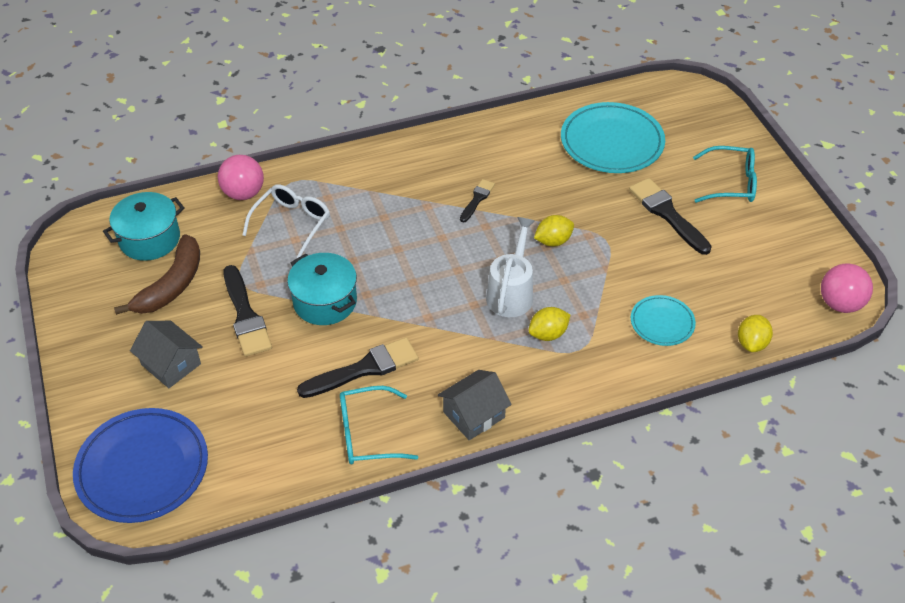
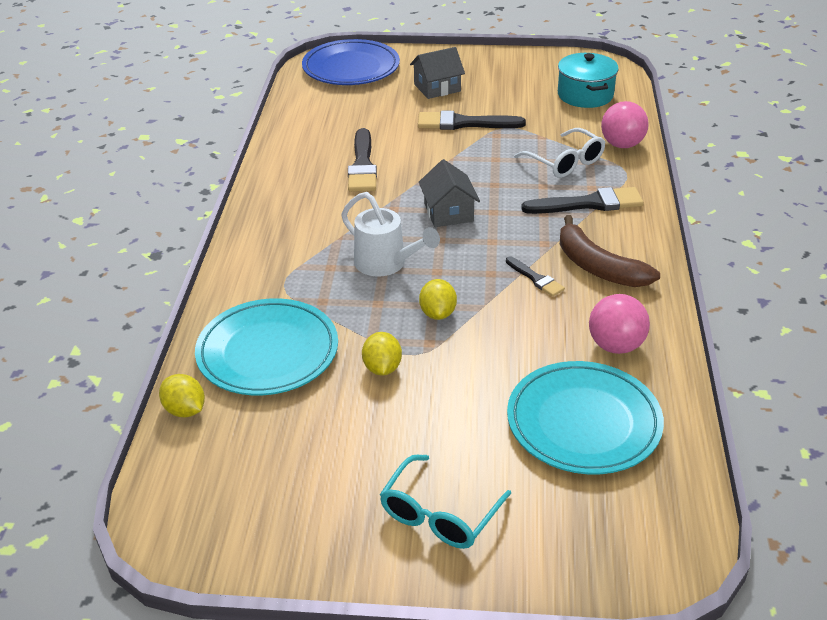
camera: 115 degrees right, 10 degrees down
(172, 285) = (522, 98): brown banana -> brown banana (597, 267)
(325, 302) = (452, 161): turquoise pot -> none
(367, 434) = (297, 154): turquoise glasses -> none
(474, 415) = (268, 206): grey house -> grey house (448, 212)
(548, 334) = (317, 271): yellow lemon -> yellow lemon (382, 368)
(662, 323) = (268, 352): turquoise plate -> turquoise plate, size x1.85
(667, 214) = (421, 423): black brush -> black brush (588, 204)
(840, 304) = (167, 521): pink ball -> pink ball (615, 346)

